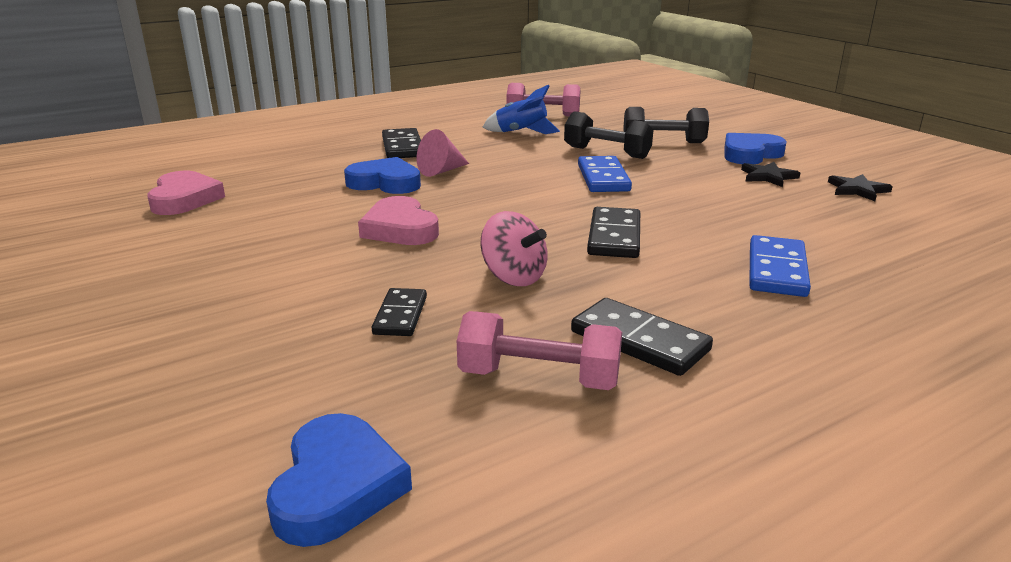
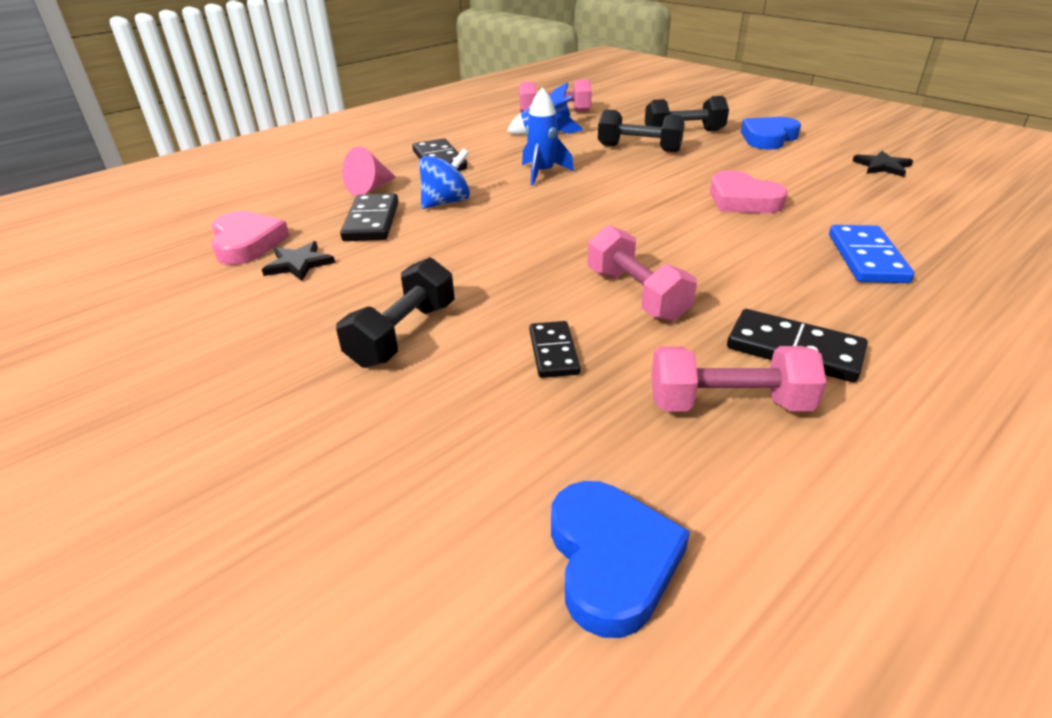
camera: 10 degrees left, 10 degrees up
(273, 285) = (403, 334): none -> black dumbbell
(385, 183) = (446, 202): blue heart -> blue spinning top
(400, 229) = (493, 253): pink heart -> pink heart (742, 200)
(441, 171) = (494, 184): pink cone -> pink cone (370, 188)
(494, 166) = (542, 173): none -> blue rocket
(513, 277) = (636, 295): pink spinning top -> pink dumbbell
(603, 178) = (653, 176): blue domino -> none
(614, 237) = (702, 239): black domino -> black domino (372, 221)
(768, 176) = (798, 160): black star -> black star (299, 264)

